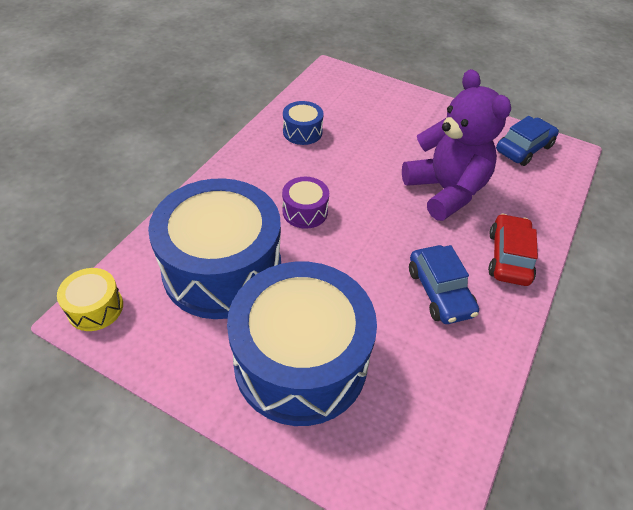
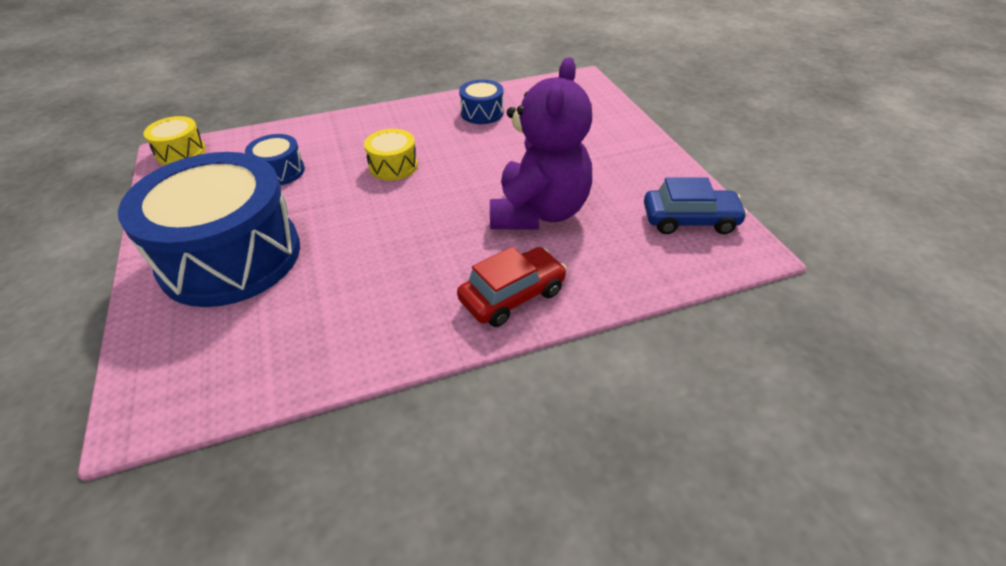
camera: 45 degrees right, 5 degrees down
(222, 269) = (279, 171): blue drum -> blue drum, size x0.43
(305, 211) = (393, 166): purple drum -> yellow drum
(440, 292) = (403, 280): blue car -> none

